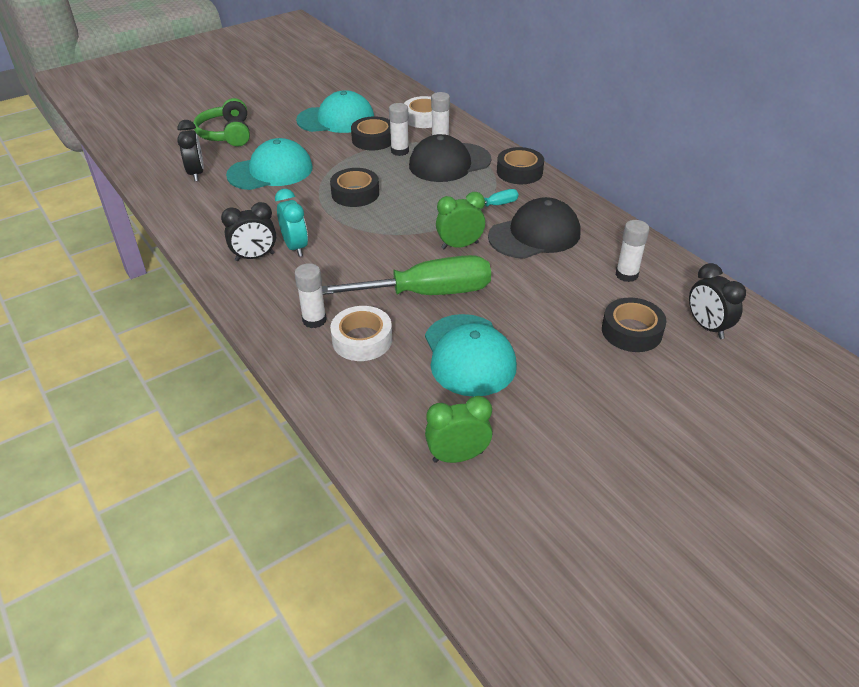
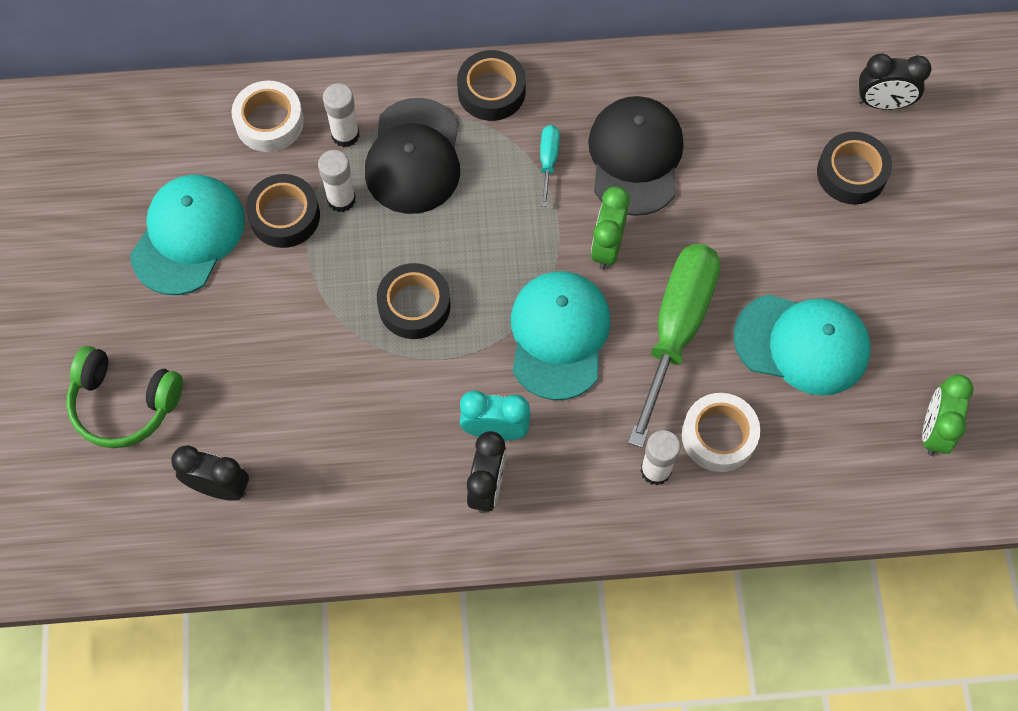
camera: 60 degrees left, 25 degrees up
(270, 171) = (282, 386): turquoise cap -> turquoise cap (559, 335)
(626, 275) = (762, 116): white glue stick -> none

